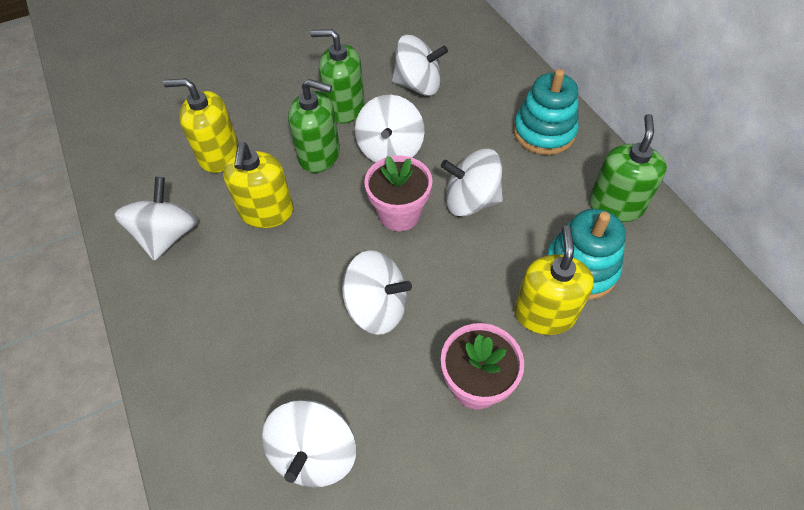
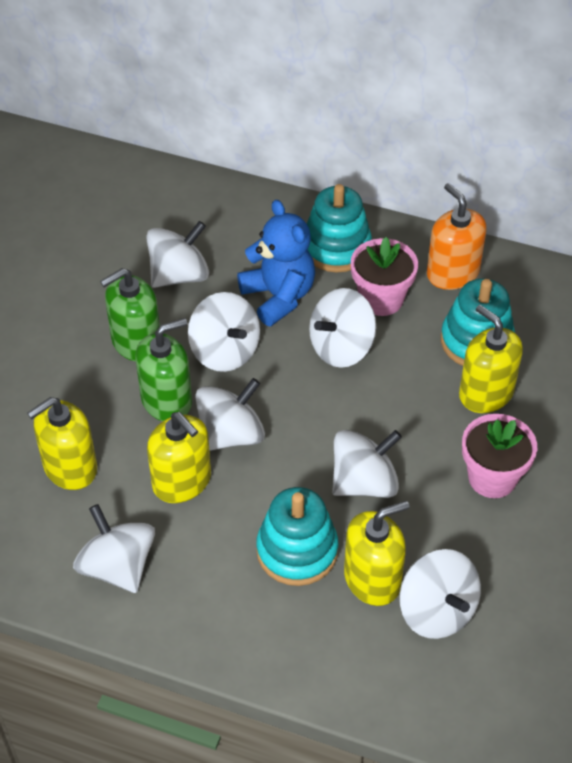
camera: 45 degrees left, 5 degrees down
(277, 318) = (297, 551): none -> turquoise stacking toy
(300, 384) = (372, 579): none -> yellow soap dispenser
(331, 205) = (231, 434): none -> white spinning top
(399, 214) = (297, 399): pink flower pot -> pink flower pot (381, 299)
(466, 138) = (278, 296): none -> blue teddy bear
(615, 205) = (452, 273): green soap dispenser -> orange soap dispenser

